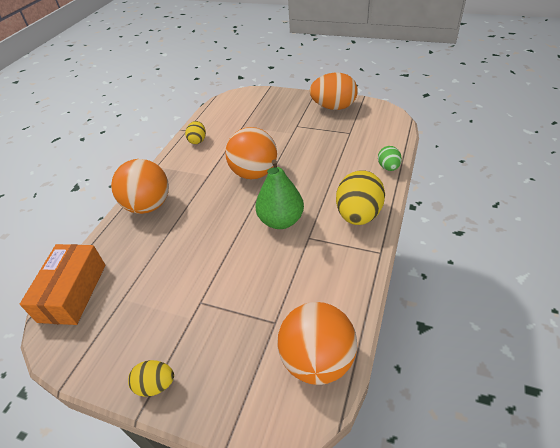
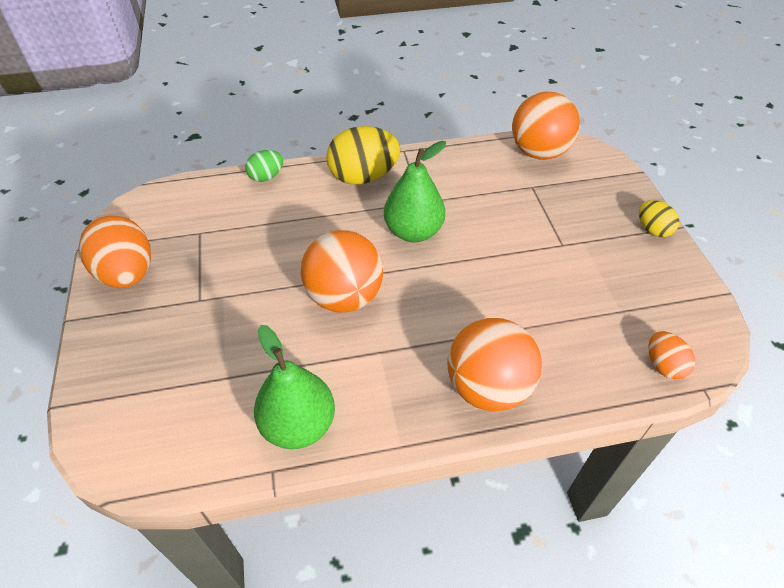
camera: 125 degrees left, 5 degrees up
(73, 292) = (663, 365): orange box -> orange egg
(197, 140) = (298, 425): yellow egg -> green pear

